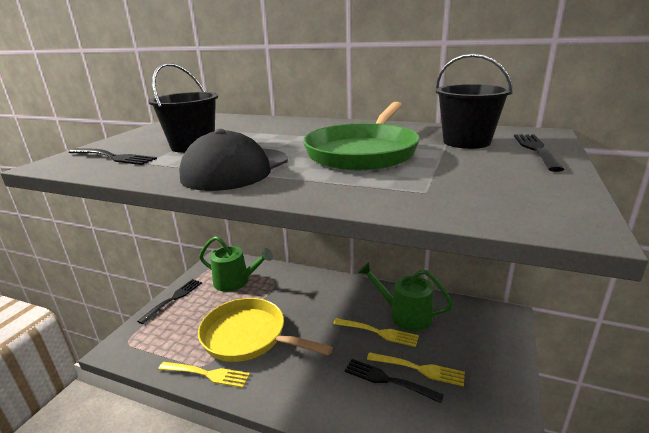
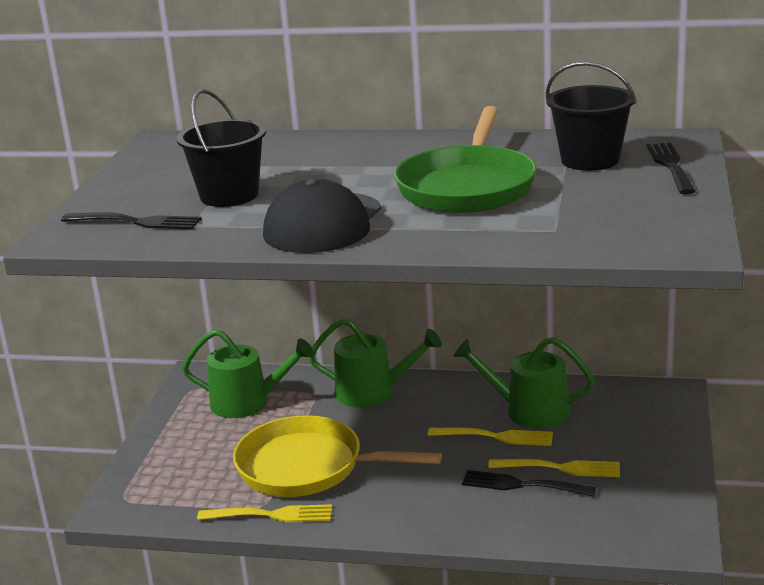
camera: 10 degrees left, 0 degrees up
(173, 299) = (158, 439): black fork -> none
(310, 285) = (372, 392): none -> green watering can

